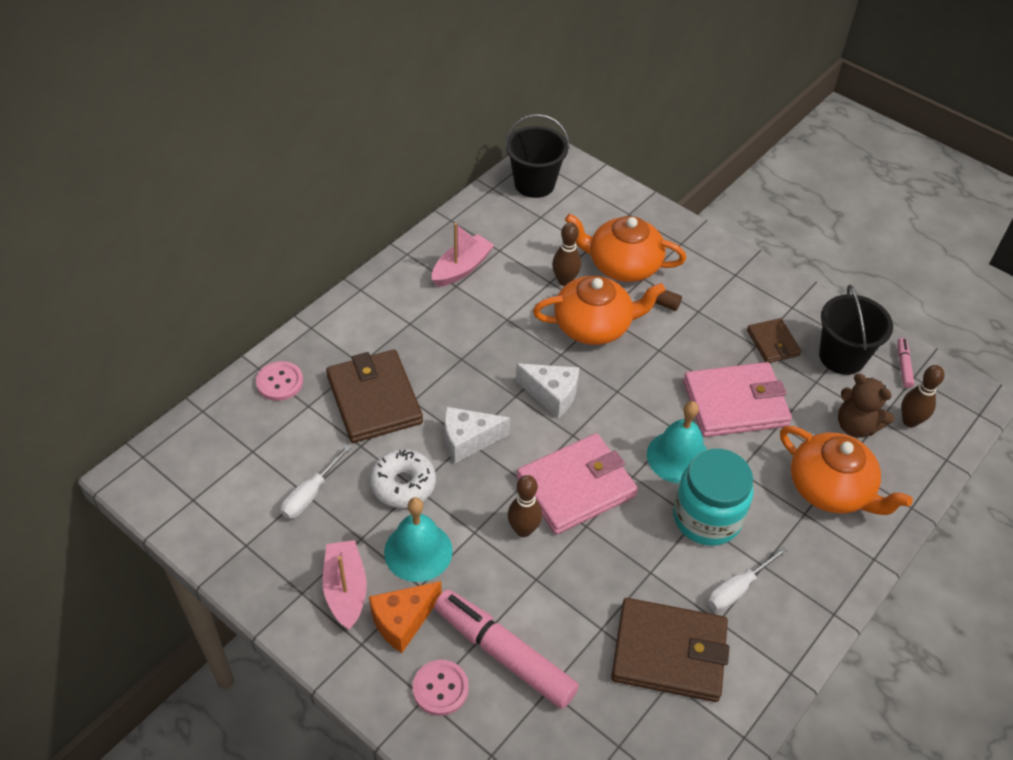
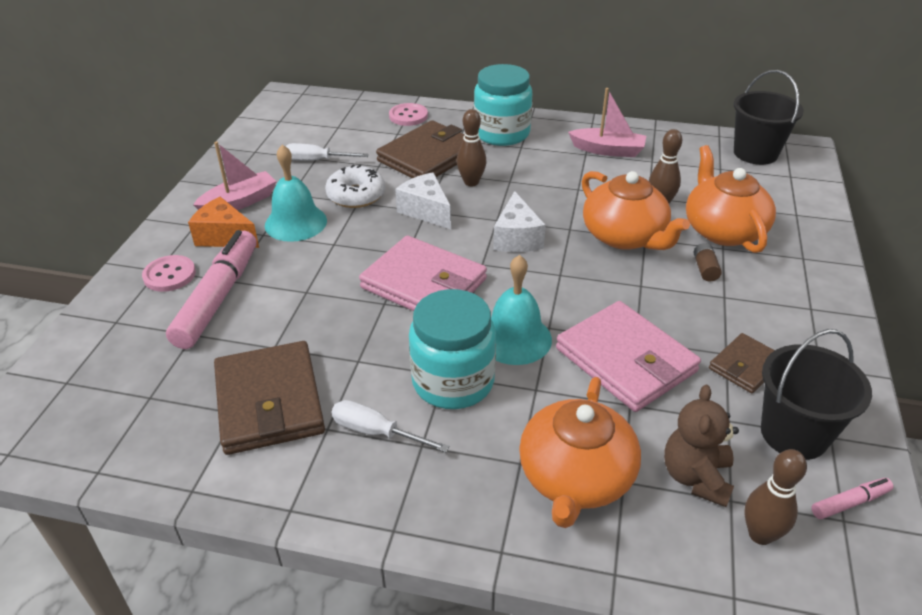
camera: 65 degrees right, 10 degrees down
(375, 325) = (502, 133): none -> turquoise jar
(523, 530) = (354, 268): brown bowling pin -> brown bowling pin (471, 182)

